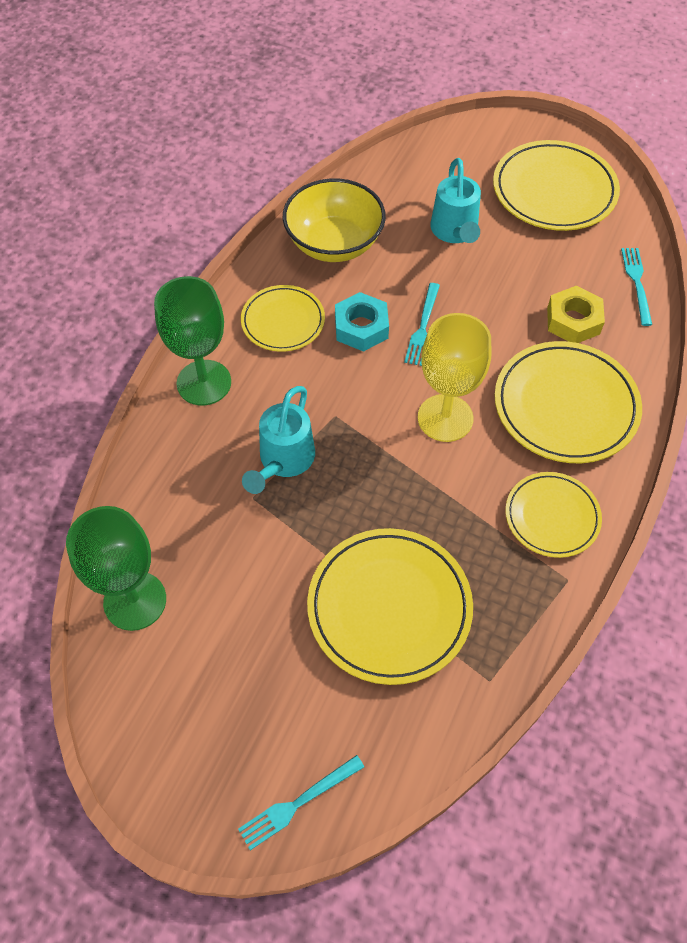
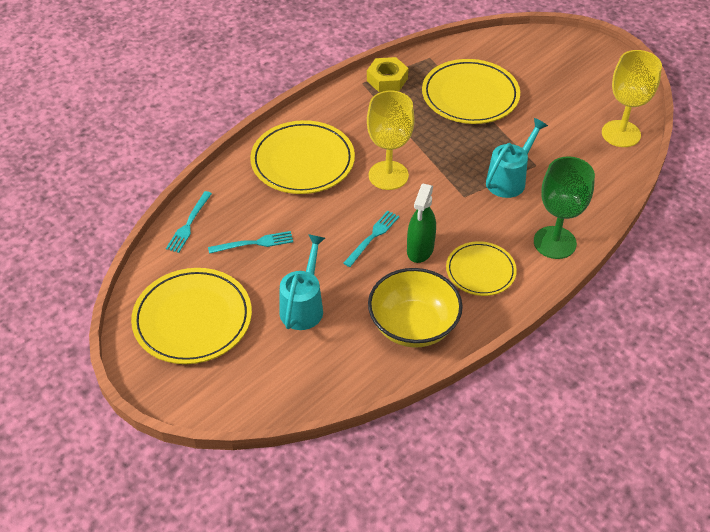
camera: 160 degrees left, 10 degrees down
(135, 601) = (621, 134): green goblet -> yellow goblet
(298, 803) = (546, 42): turquoise fork -> turquoise fork (254, 243)
(361, 327) = (420, 249): turquoise nut -> green spray bottle
(552, 516) = (352, 110): yellow plate -> none
(573, 321) = (257, 211): yellow nut -> yellow nut (387, 79)

